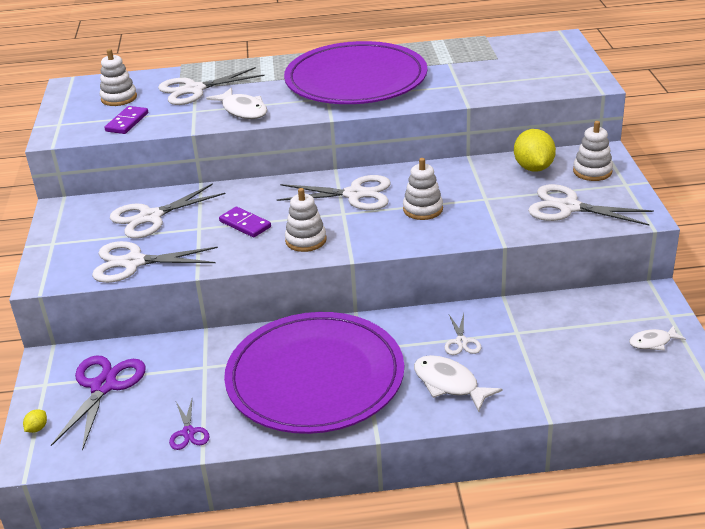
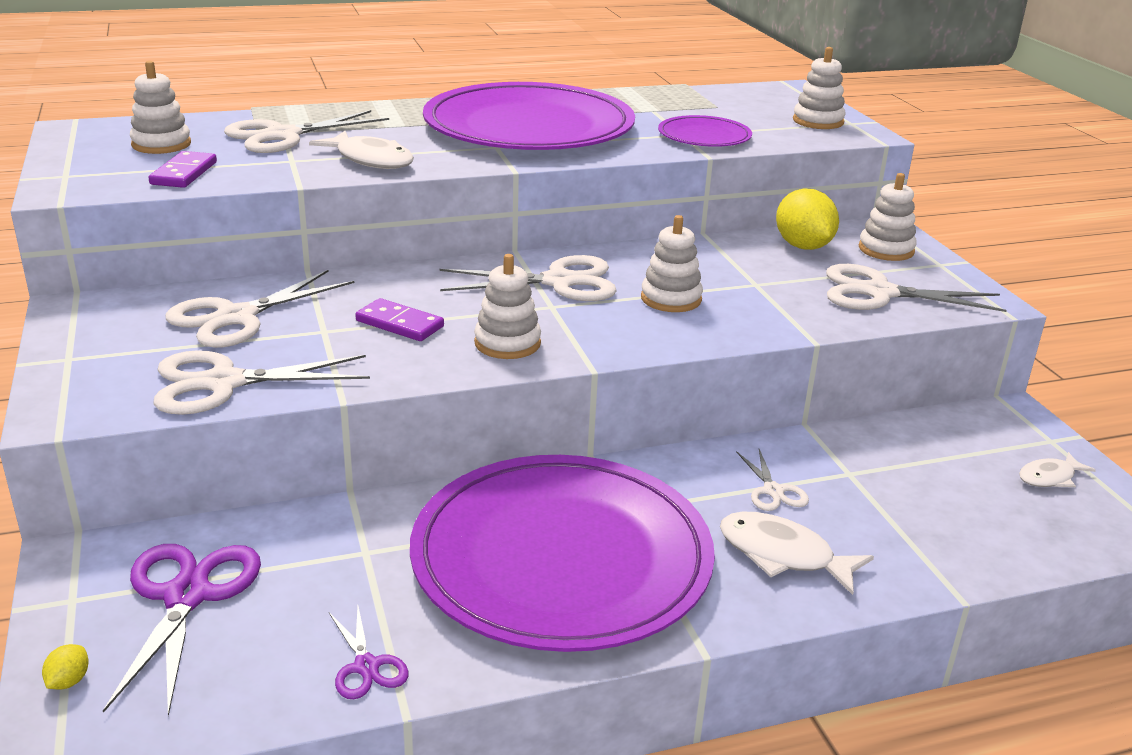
camera: 15 degrees left, 5 degrees down
(473, 87) = (704, 136): none -> purple plate
(564, 71) = (818, 121): none -> white stacking toy

